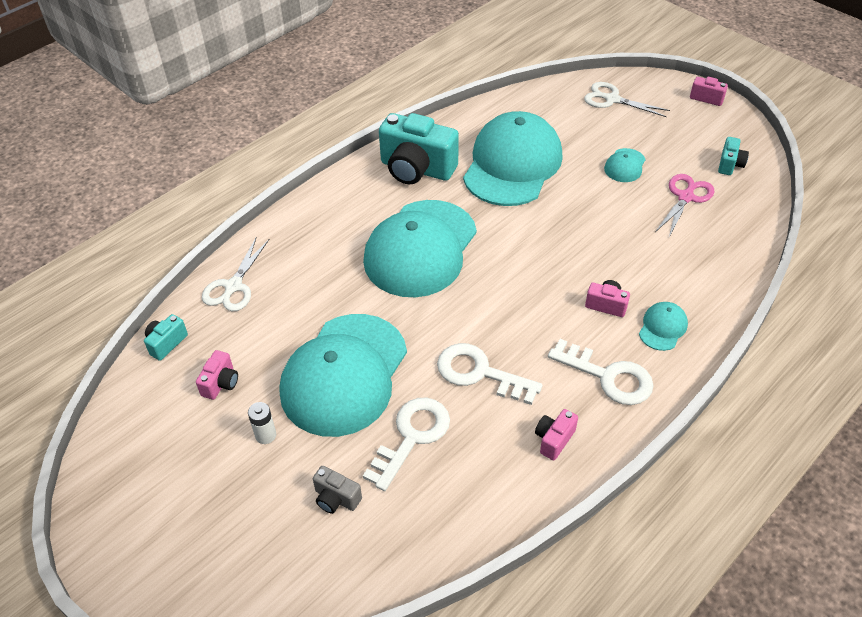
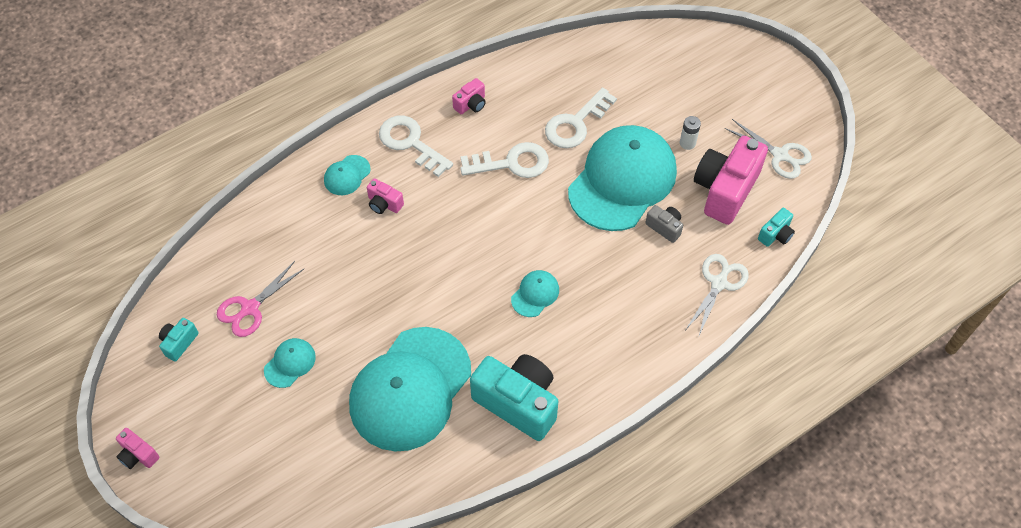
camera: 170 degrees left, 10 degrees up
(221, 383) = (725, 190): pink camera -> pink camera, size x2.17
(336, 498) = (637, 92): grey camera -> grey camera (664, 227)
(420, 248) = (535, 294): turquoise cap -> turquoise cap, size x0.41
(479, 373) = (512, 163): white key -> white key turned 45 degrees counterclockwise
(612, 99) = (252, 475): white scissors -> white scissors (779, 155)

